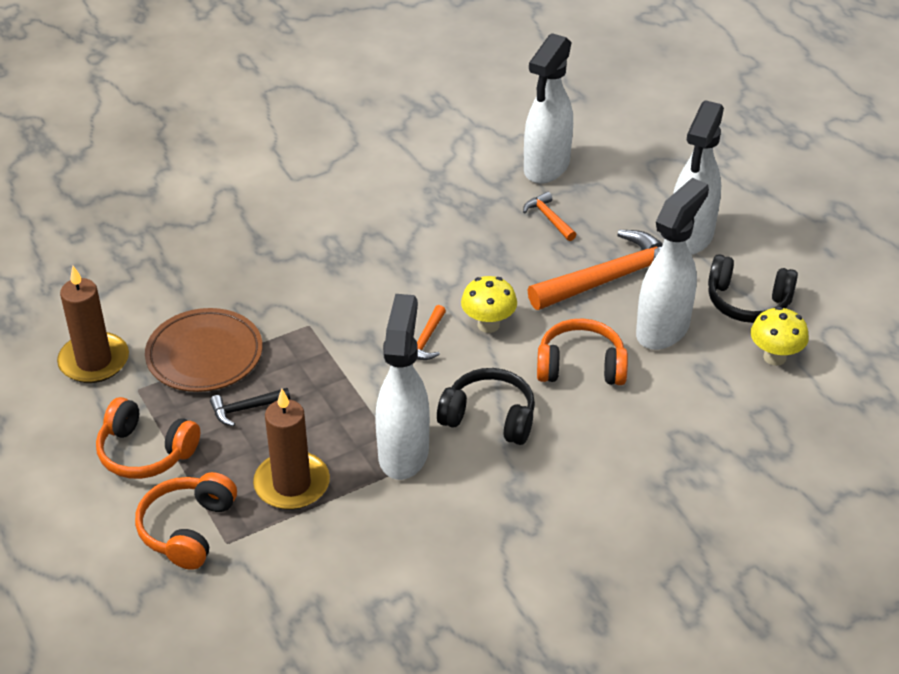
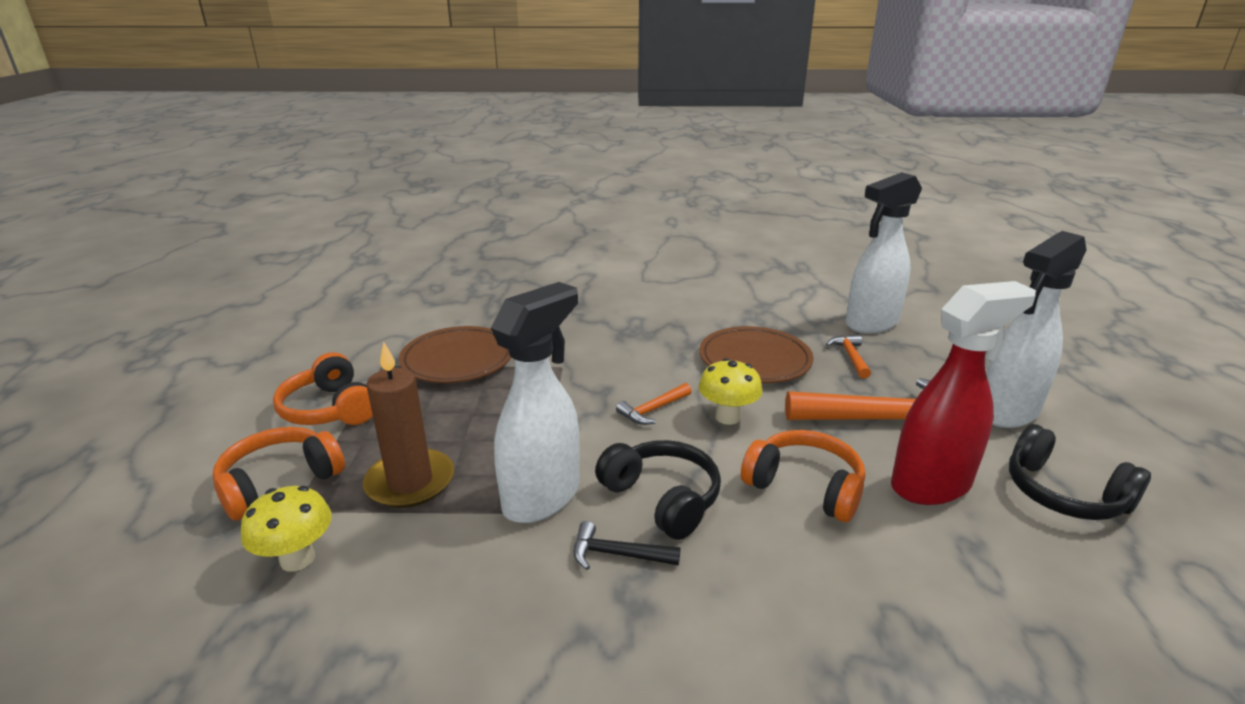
camera: 30 degrees right, 15 degrees down
(94, 361) = (377, 338): brown candle -> none
(246, 409) = (444, 407): black hammer -> black hammer (618, 554)
(472, 253) = (754, 360): none -> brown plate
(663, 329) = (932, 485): white spray bottle -> red spray bottle
(774, 357) = (1087, 569): yellow mushroom -> yellow mushroom (297, 559)

